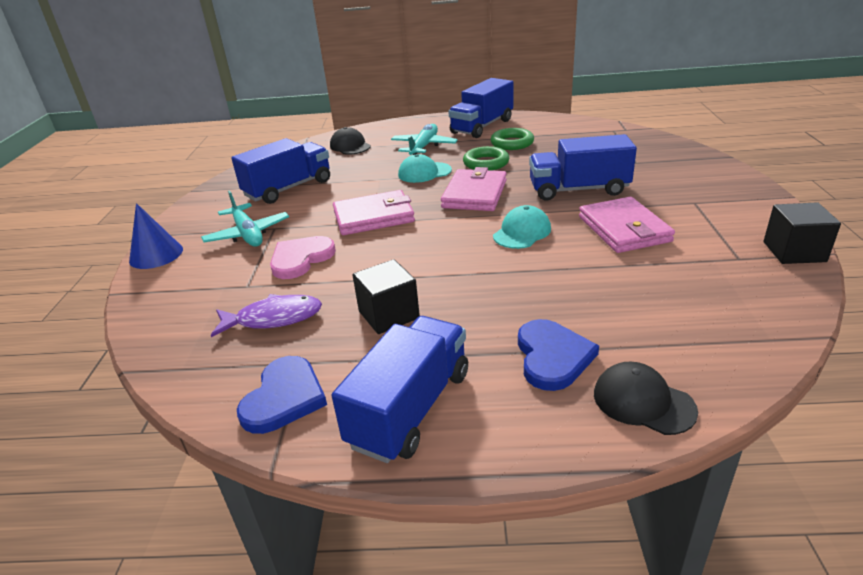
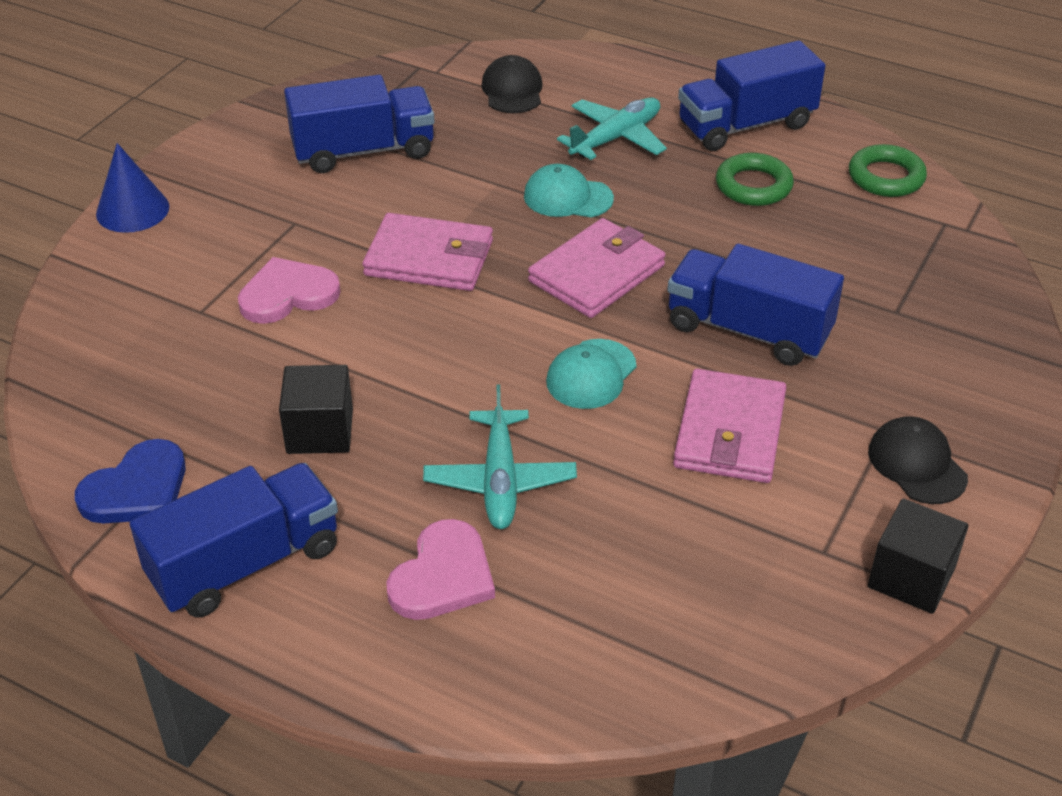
camera: 25 degrees right, 10 degrees up
(248, 234) = (256, 220): turquoise plane -> turquoise plane (500, 480)
(273, 318) = (196, 377): purple fish -> none
(486, 163) = (672, 215): green ring -> green ring (886, 177)
(522, 232) = (591, 374): turquoise cap -> turquoise cap turned 150 degrees clockwise
(552, 357) = (443, 576): blue heart -> pink heart
(643, 402) = (480, 676): black cap -> black cap (917, 464)

